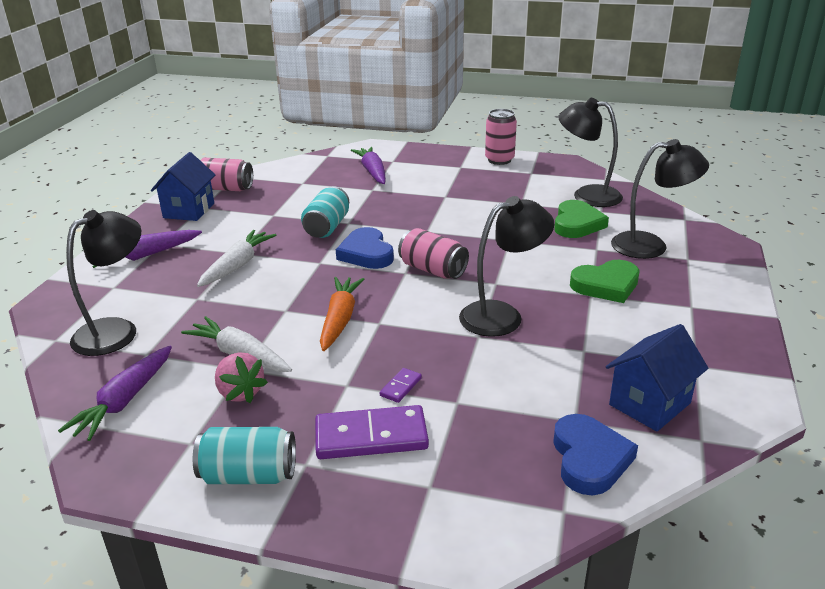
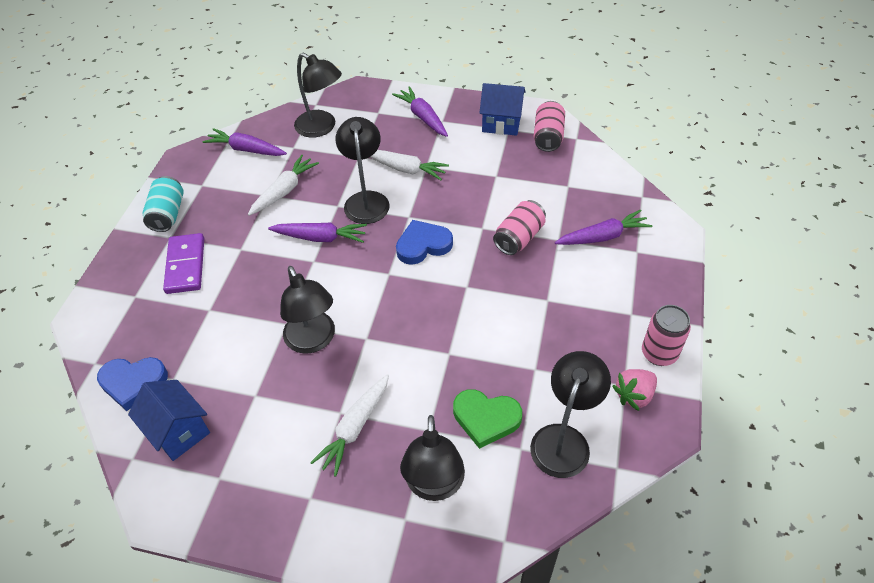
camera: 90 degrees right, 20 degrees up
(240, 392) = (243, 198): pink strawberry -> pink strawberry (634, 395)
(282, 290) = (366, 200): none -> black lamp
(327, 227) = (472, 214): turquoise can -> none
(340, 319) = (320, 237): orange carrot -> purple carrot
(401, 387) = (232, 278): purple domino -> none
(433, 270) = (392, 292): pink can -> pink can (519, 238)
(606, 285) = (355, 428): green heart -> white carrot

